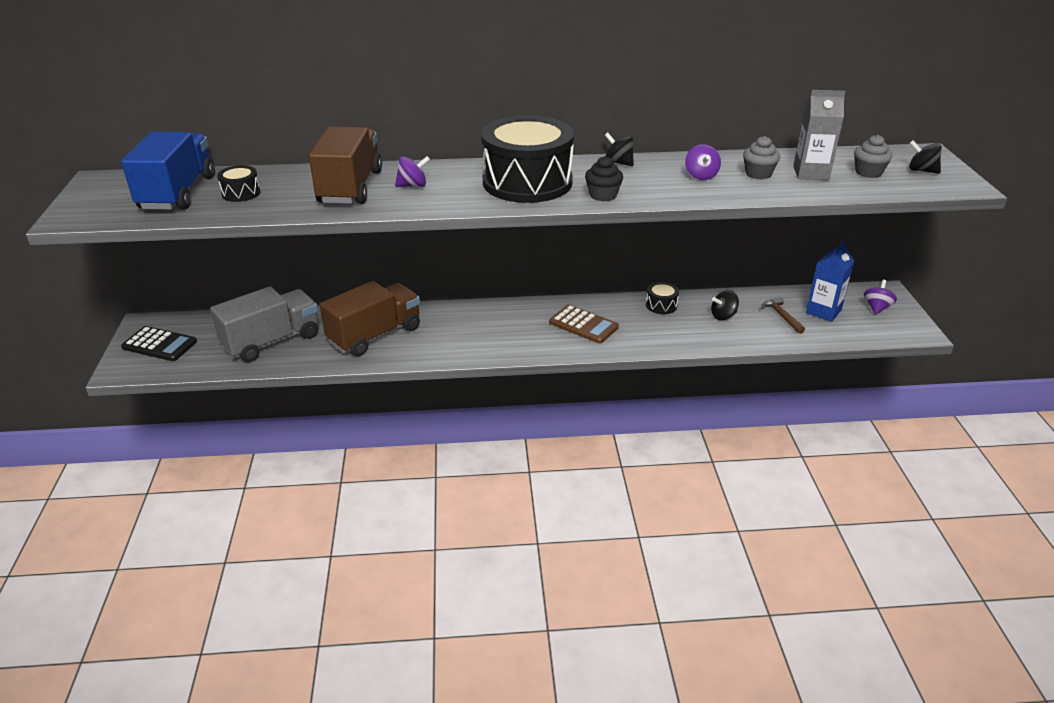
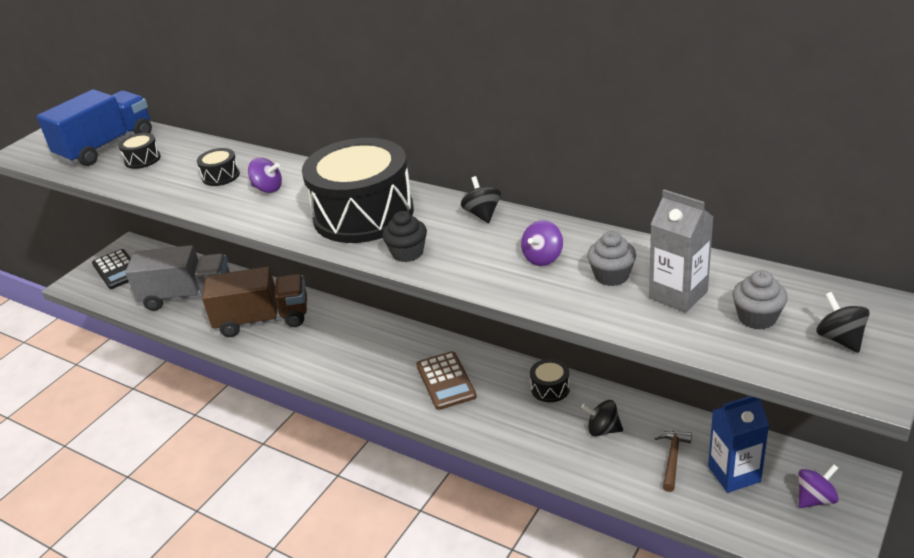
camera: 40 degrees right, 0 degrees up
(350, 187) = (221, 176): brown truck -> black drum

